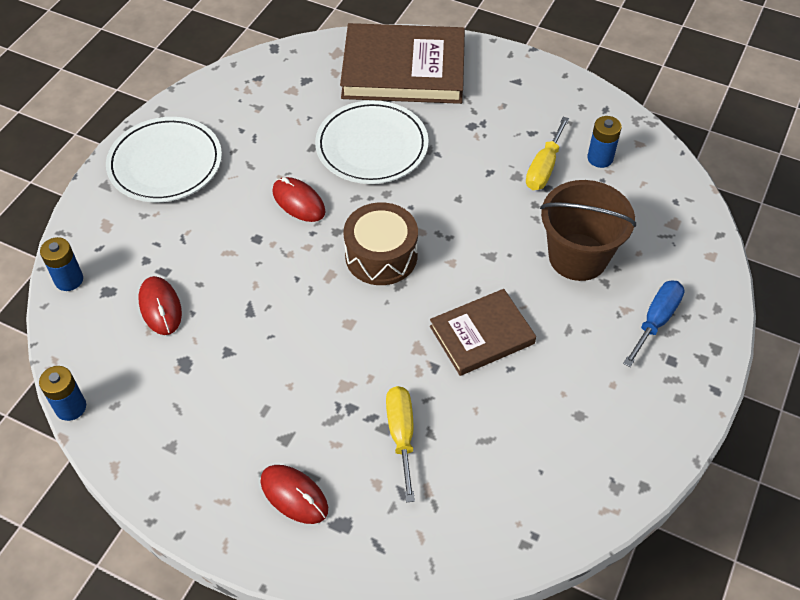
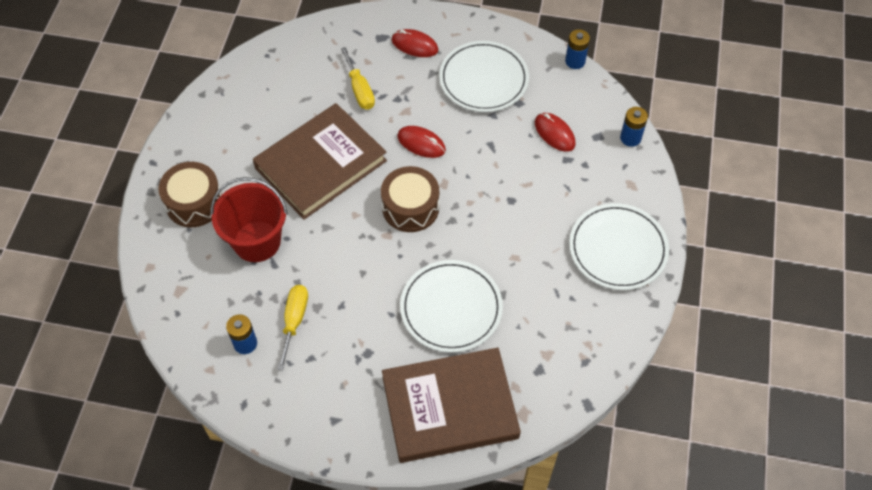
camera: 165 degrees right, 5 degrees up
(215, 409) = (483, 79): none -> white plate
(298, 202) = (492, 239): red mouse -> red mouse (421, 143)
(482, 335) = (320, 164): brown book -> brown book, size x1.70
(578, 257) = (257, 241): brown bucket -> red bucket
(656, 320) = (194, 203): blue screwdriver -> brown drum

